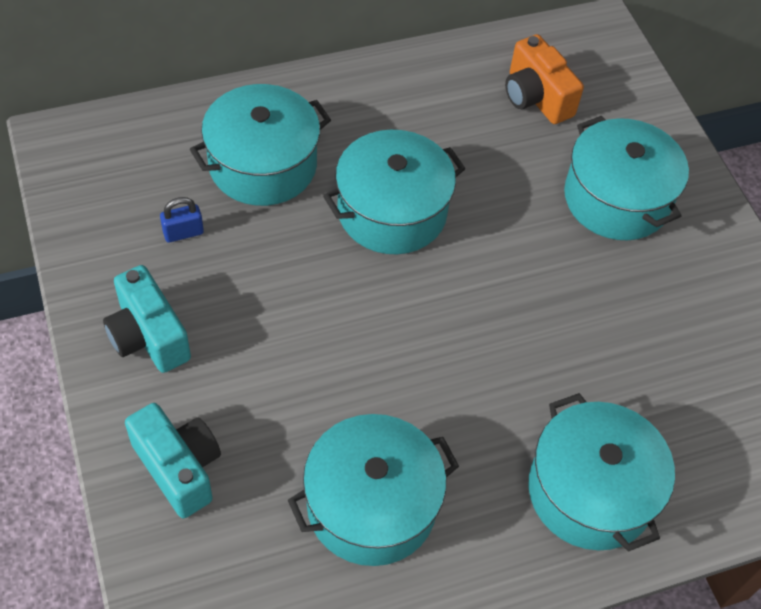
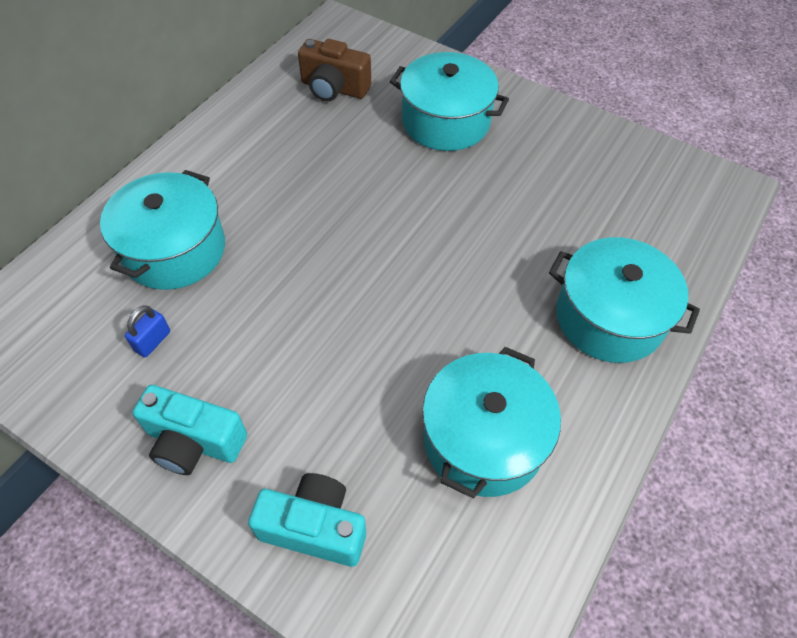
camera: 35 degrees left, 0 degrees up
(392, 211) = (304, 222): turquoise pot -> none
(536, 97) = (334, 88): orange camera -> brown camera

